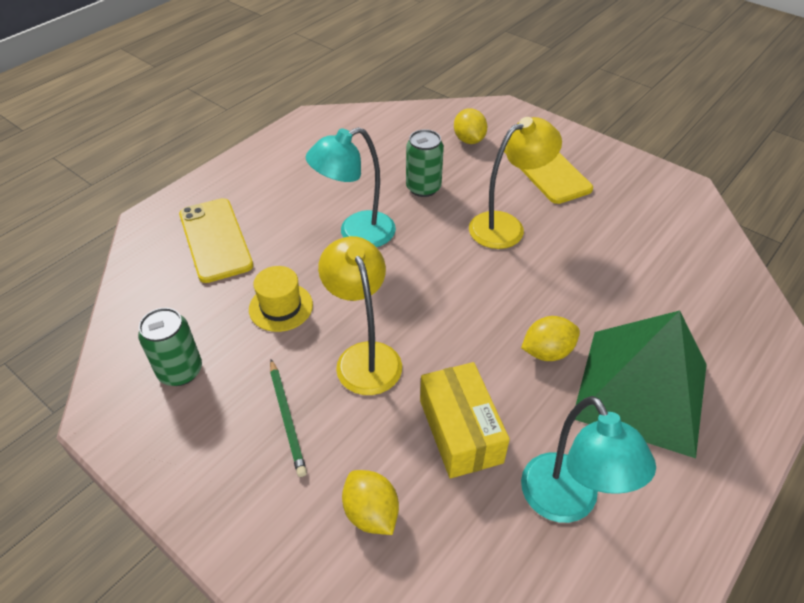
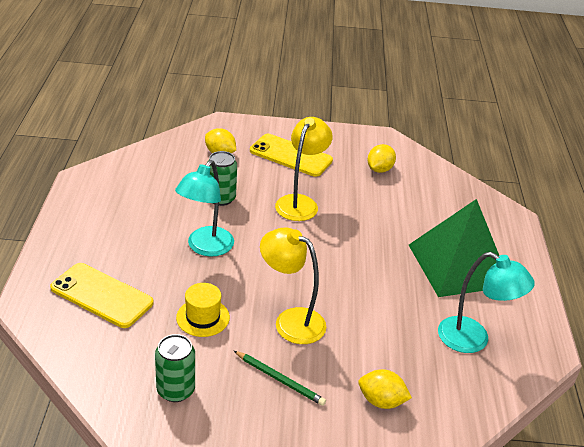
camera: 40 degrees left, 10 degrees down
(460, 431) = (387, 333): yellow box -> none
(547, 352) = (393, 267): yellow lemon -> yellow lemon (379, 169)

